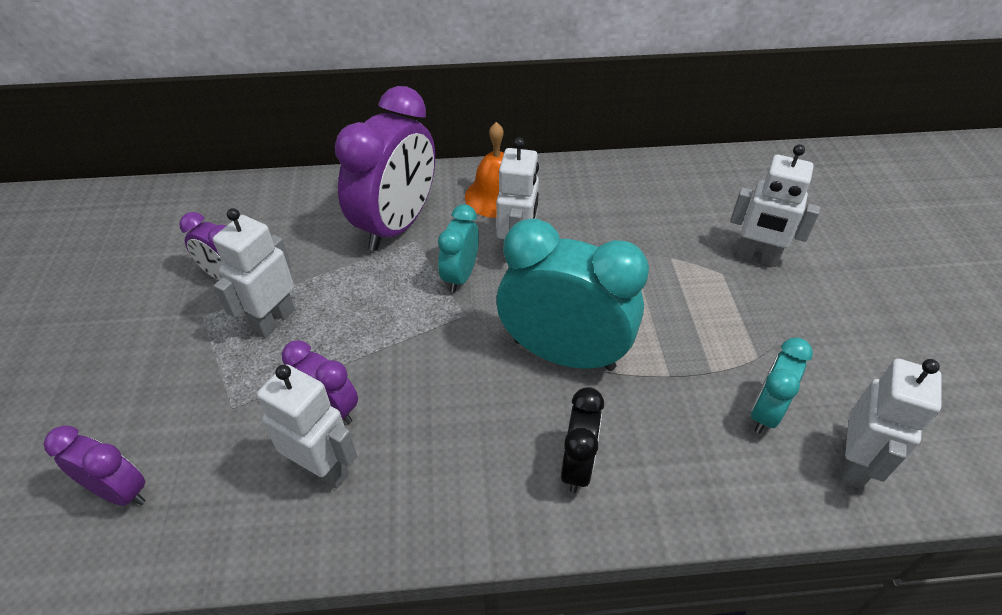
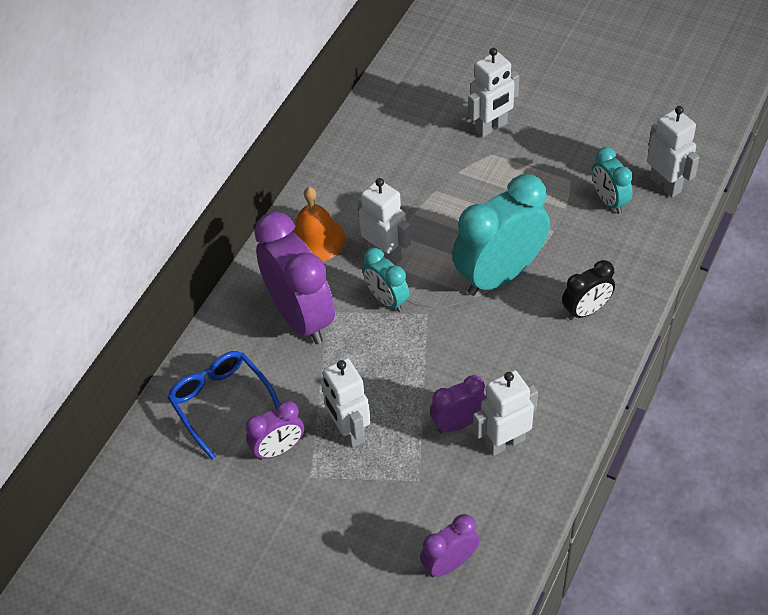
camera: 55 degrees left, 5 degrees up
(265, 218) = (221, 403): none -> blue glasses
(577, 465) = (586, 310): black clock -> black clock turned 105 degrees clockwise

